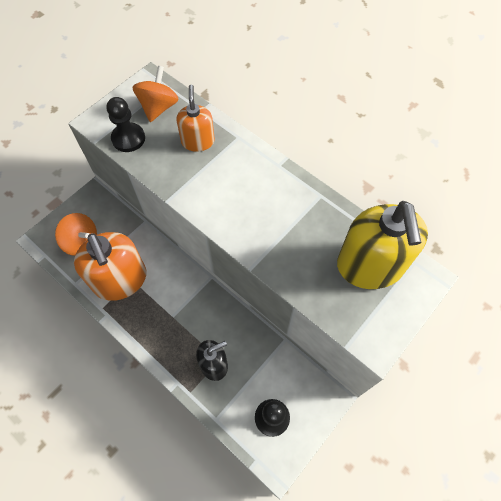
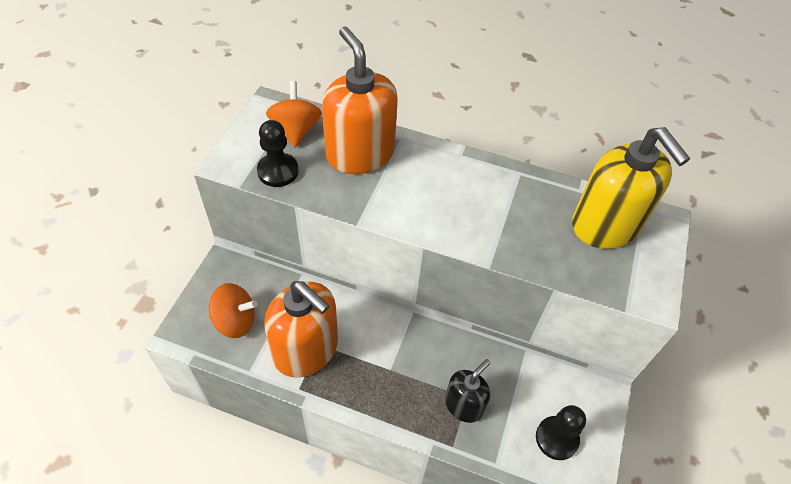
camera: 25 degrees left, 10 degrees down
(198, 141) = (360, 154): orange soap dispenser -> orange soap dispenser, size x1.77

